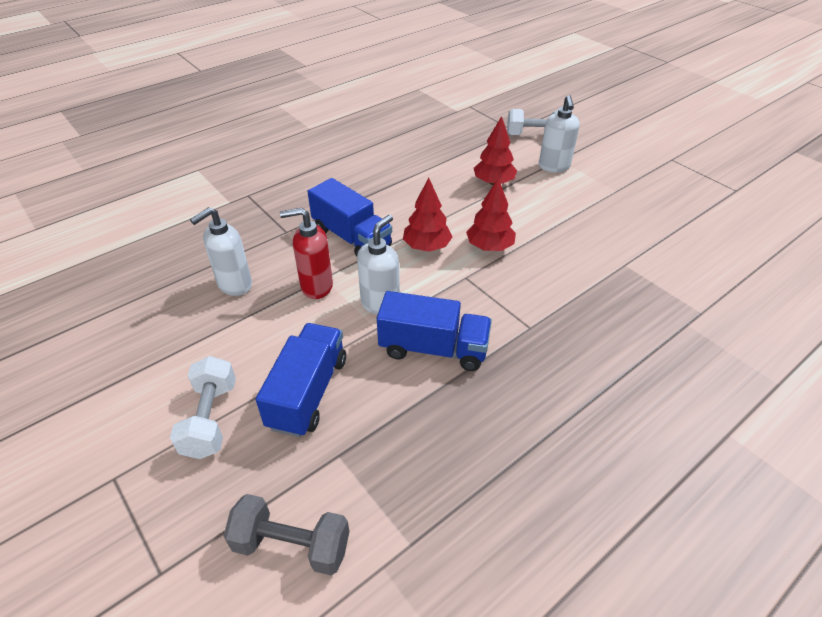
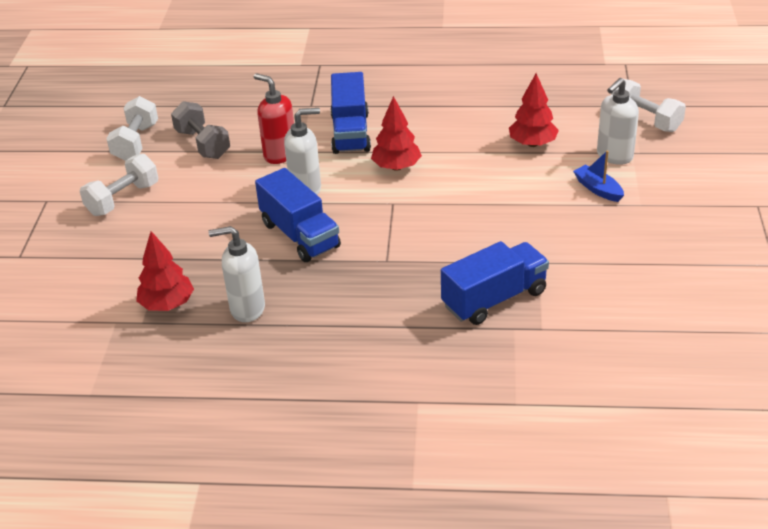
camera: 45 degrees right, 5 degrees down
(149, 351) = (136, 142): none -> white dumbbell
(234, 285) = (230, 126): white soap dispenser -> white soap dispenser (247, 309)
(292, 545) = (87, 284): grey dumbbell -> grey dumbbell (202, 144)
(308, 392) = (190, 216): blue truck -> blue truck (494, 299)
(489, 247) = (445, 192): red tree -> red tree (167, 304)
(579, 193) = (598, 189): none -> blue boat

